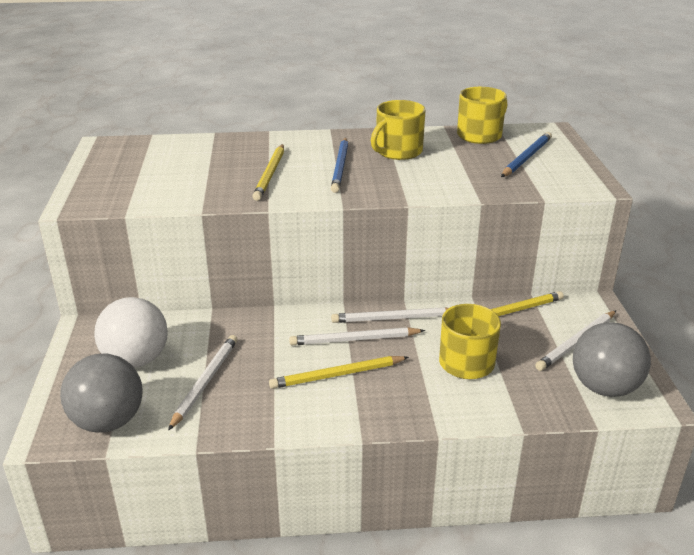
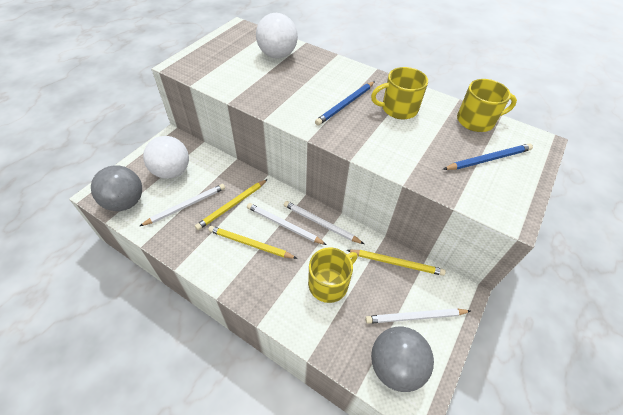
camera: 35 degrees right, 20 degrees up
(198, 153) = (277, 55): none -> white ball
(270, 174) = (297, 90): yellow pencil -> yellow pencil (232, 205)

